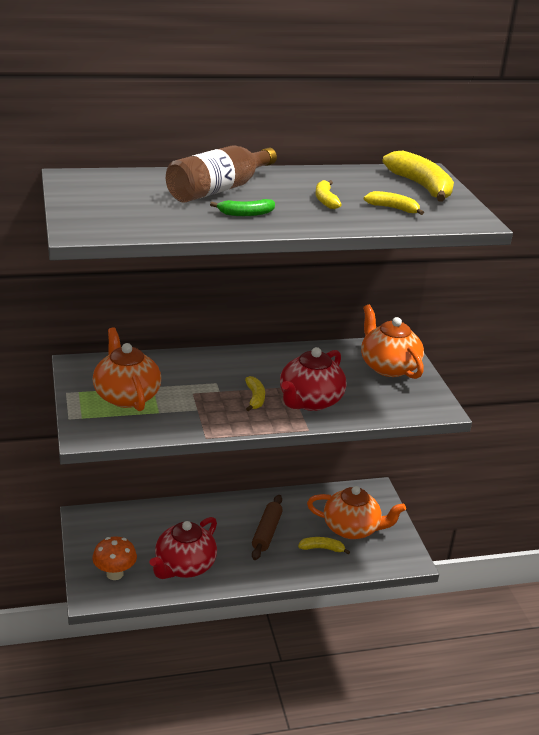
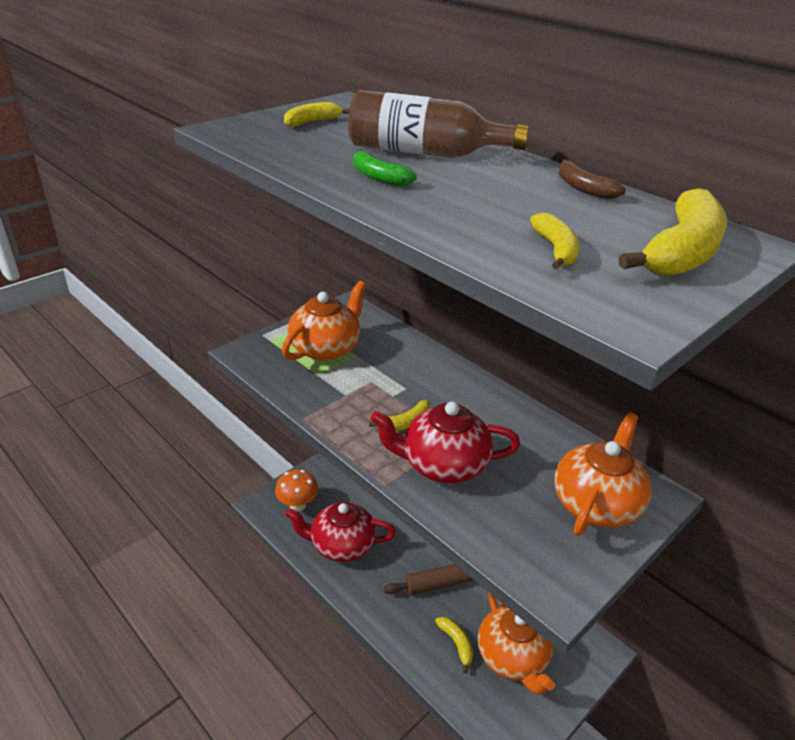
camera: 60 degrees right, 5 degrees up
(324, 174) = (583, 188): none -> brown banana
(325, 200) = (500, 205): yellow banana -> yellow banana (312, 122)

